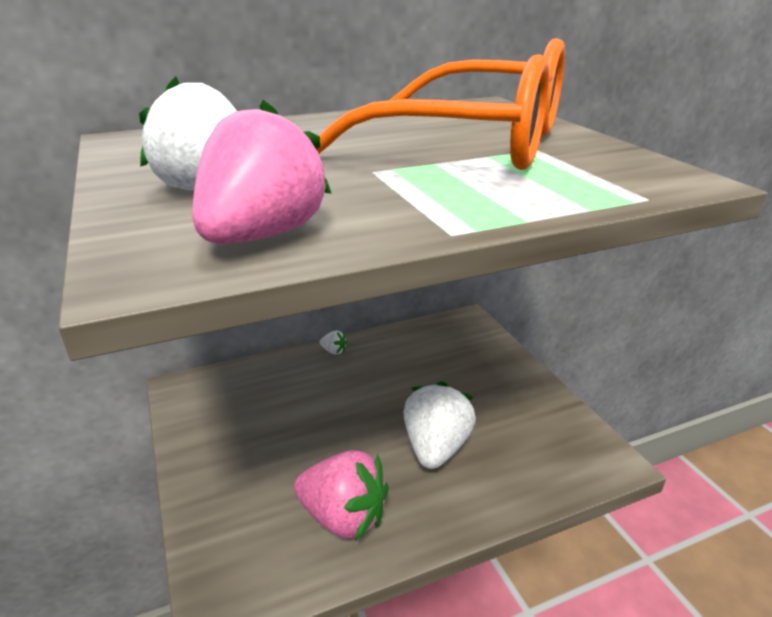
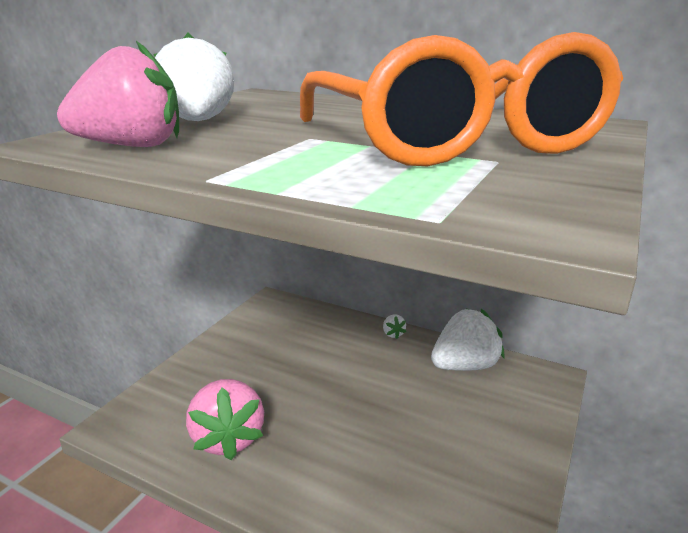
camera: 50 degrees right, 5 degrees down
(436, 447) = (353, 448): white strawberry -> white strawberry (464, 366)

